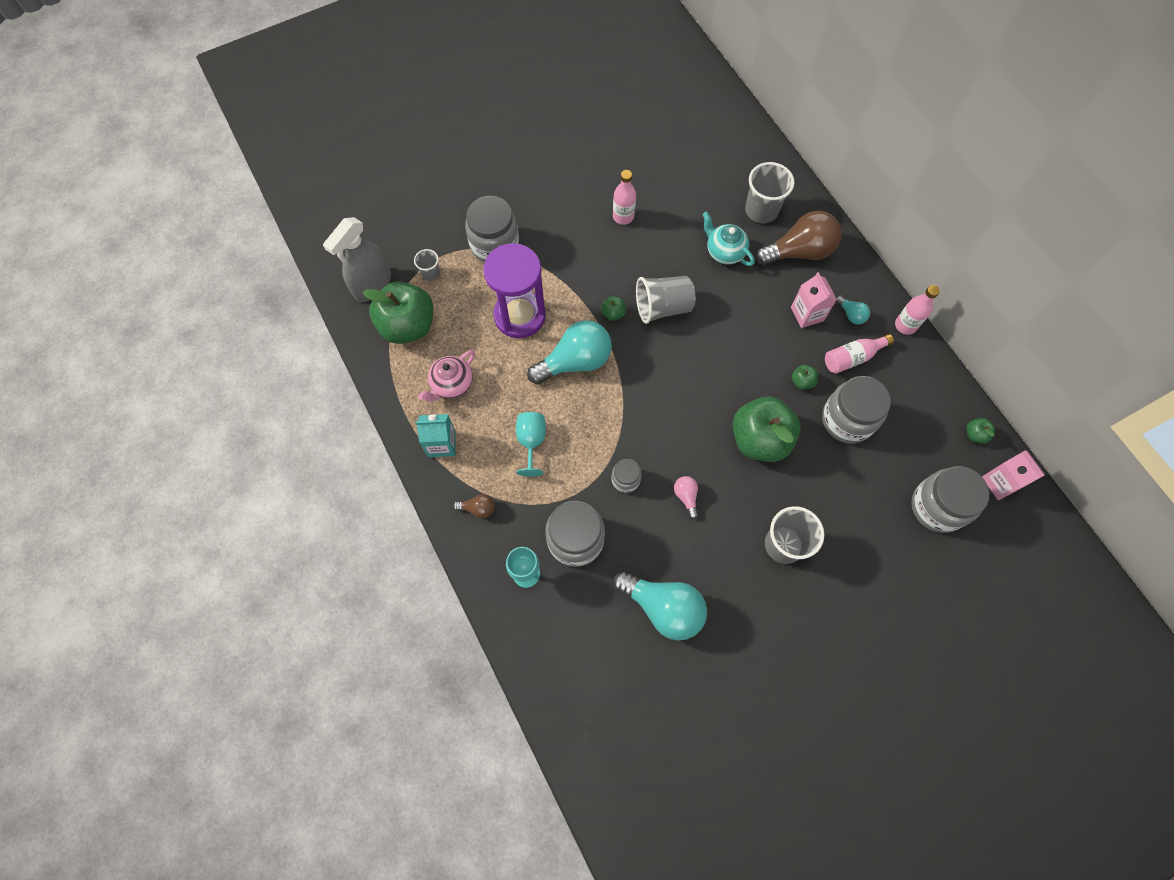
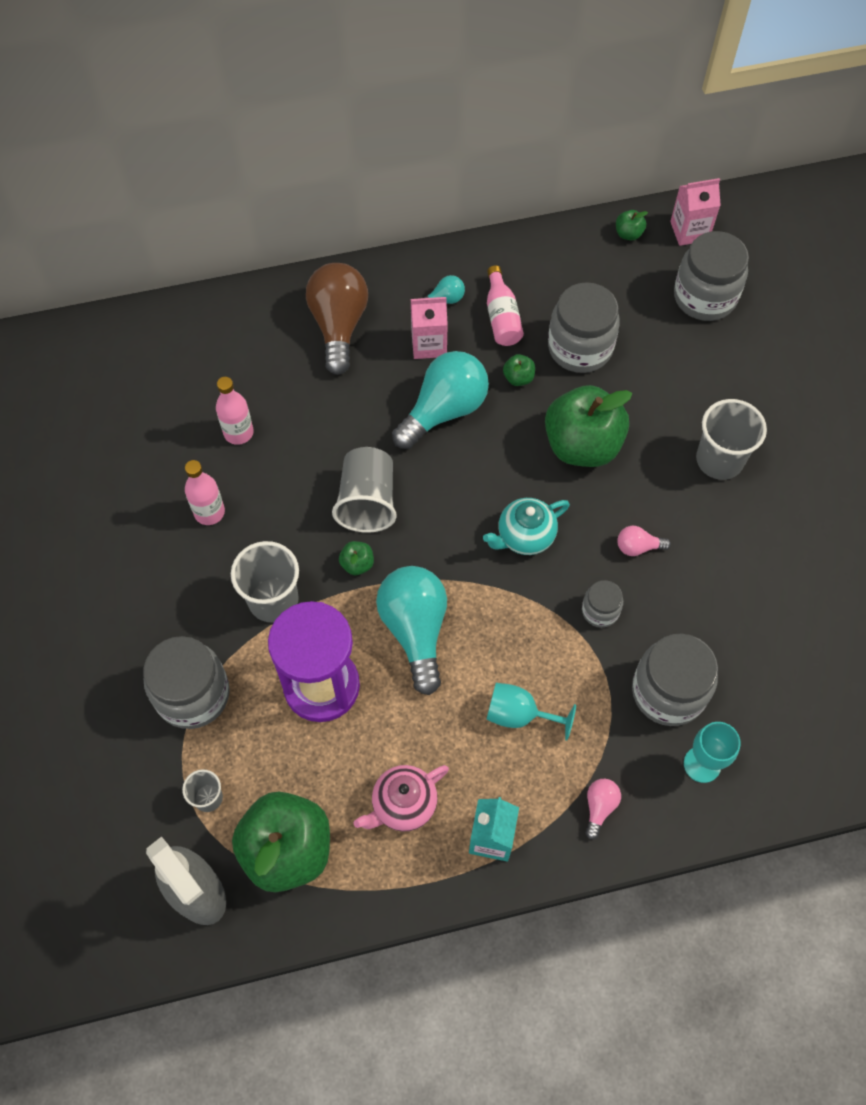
camera: 75 degrees left, 5 degrees down
(452, 384) = (403, 804): pink teapot -> pink teapot turned 90 degrees clockwise
(478, 508) = (599, 807): brown light bulb -> pink light bulb
(663, 607) = (773, 611): turquoise light bulb -> turquoise light bulb (444, 410)
(724, 252) = (309, 407): turquoise teapot -> turquoise teapot (525, 536)
(761, 210) = (263, 348): grey cup -> grey cup (273, 600)
(905, 325) = (475, 251): pink bottle -> pink bottle (238, 432)

